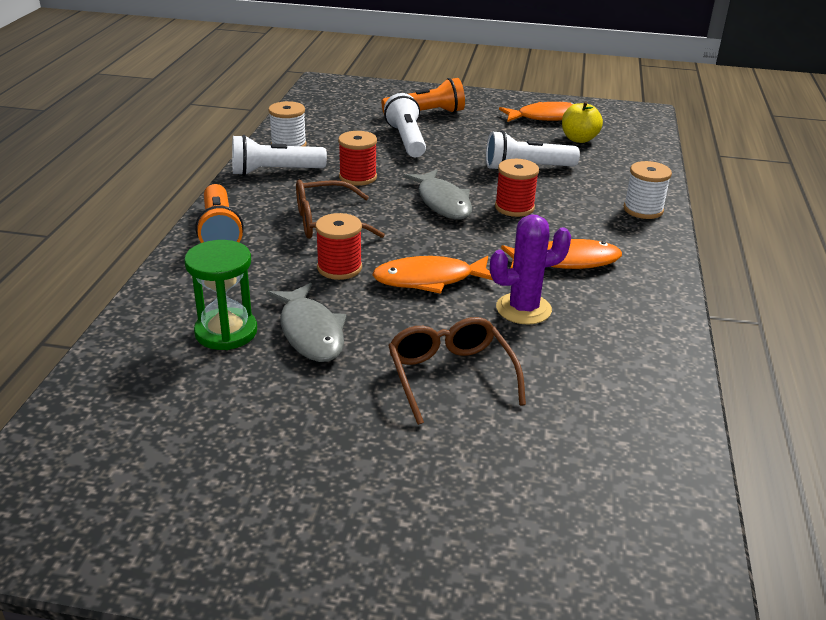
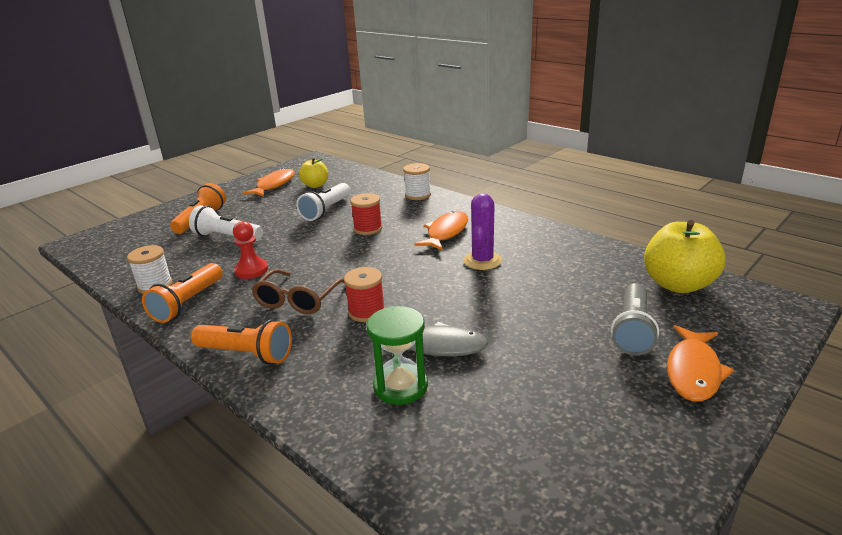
camera: 55 degrees left, 5 degrees down
(274, 171) = (188, 303): white flashlight -> orange flashlight
(358, 177) = (251, 270): red spool -> red pawn
(429, 280) = (419, 282): orange fish -> orange fish (693, 371)
(442, 202) = (330, 249): grey fish -> none
(450, 376) = (531, 305): brown glasses -> none
(464, 478) = (632, 330): none -> grey flashlight
(637, 503) = (678, 284): none -> yellow apple

